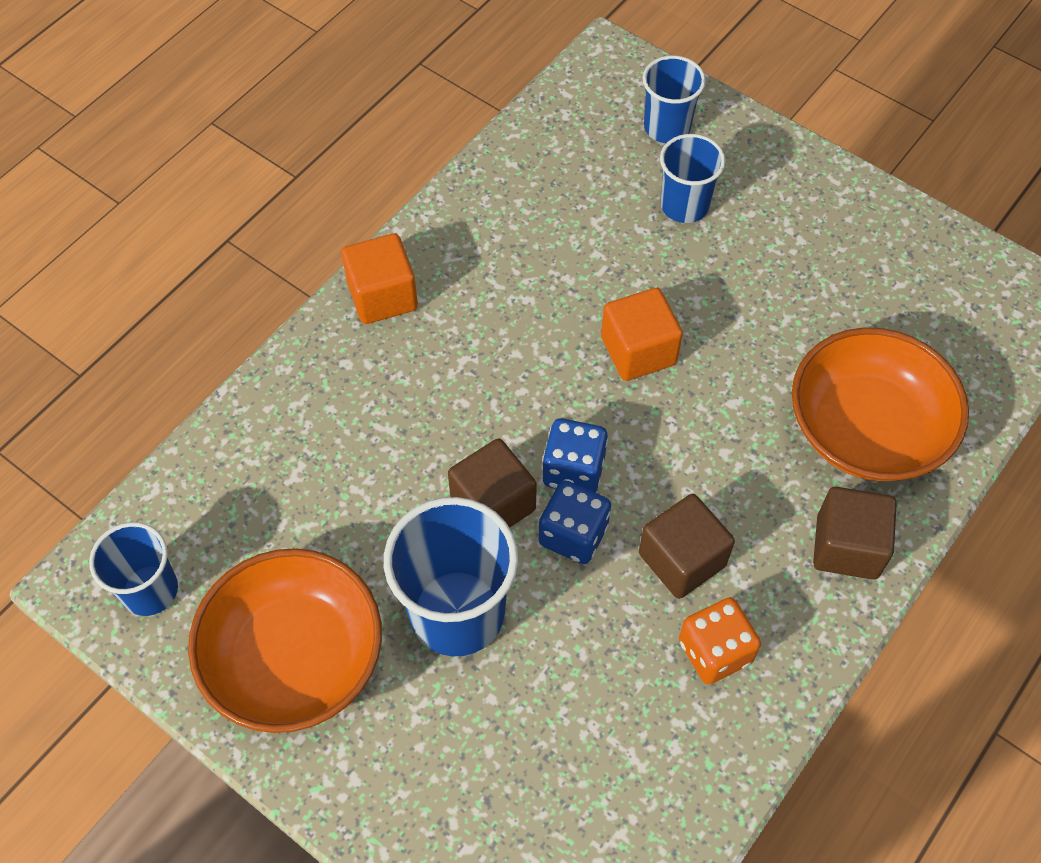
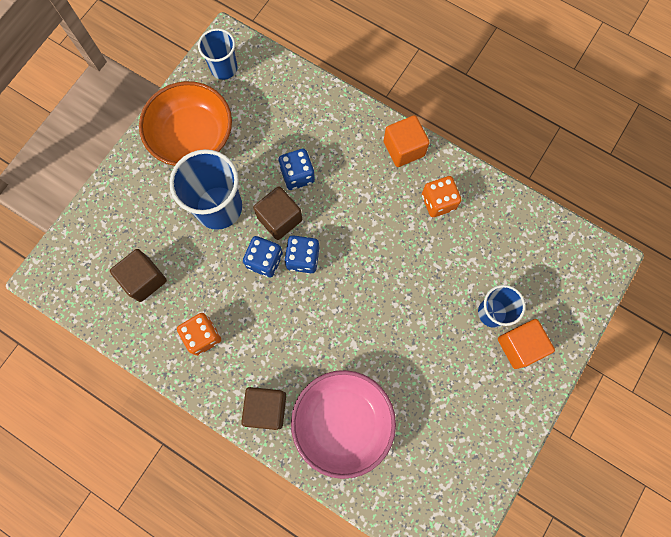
camera: 85 degrees right, 15 degrees up
(409, 468) = (297, 175): none -> blue dice
(489, 256) = (438, 202): none -> orange dice
(638, 351) = (383, 289): orange cube -> orange cube (519, 346)
(667, 127) = (553, 300): blue cup -> none
(682, 559) = (253, 318): brown cube -> brown cube (144, 279)
(866, 429) = (343, 422): orange bowl -> pink bowl

